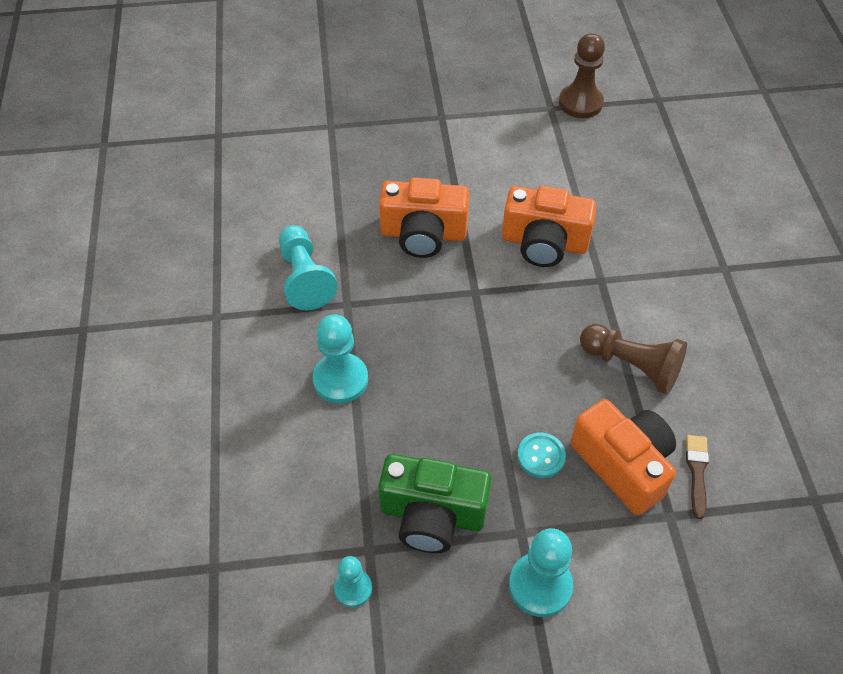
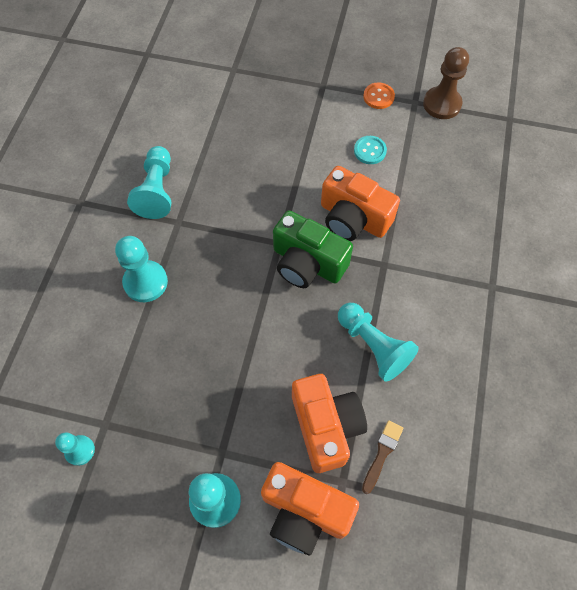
camera: 20 degrees right, 10 degrees up
(423, 234) = (262, 182): orange camera -> orange camera (304, 511)
(432, 515) = (162, 414): green camera -> green camera (307, 263)
(509, 113) = (378, 97): none -> orange button
(541, 456) = (265, 396): turquoise button -> turquoise button (370, 151)
(631, 366) = (373, 346): brown pawn -> turquoise pawn

